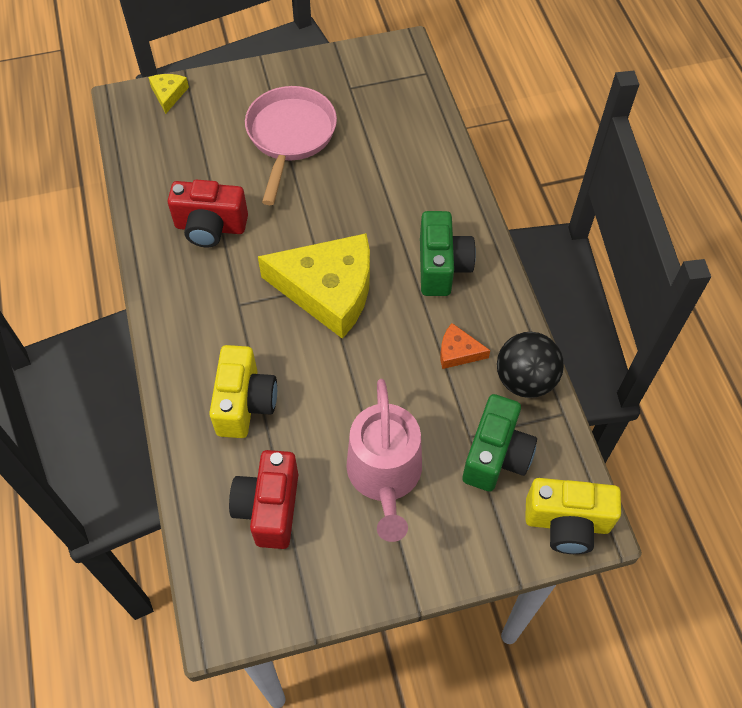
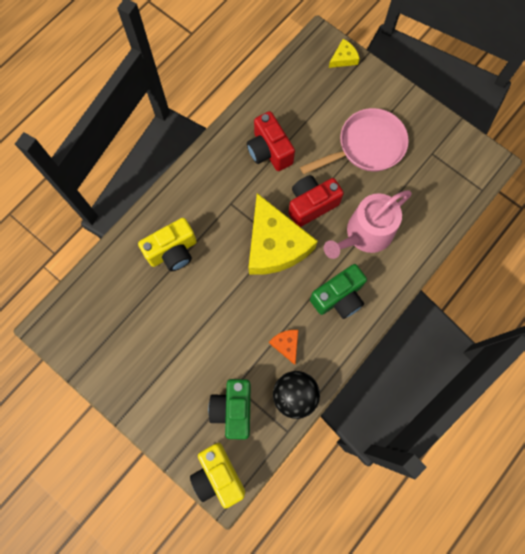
camera: 55 degrees right, 15 degrees up
(269, 508) = (122, 307): red camera -> red camera (311, 205)
(385, 476) = (180, 355): pink watering can -> pink watering can (364, 234)
(496, 456) = (233, 409): green camera -> green camera turned 105 degrees clockwise

